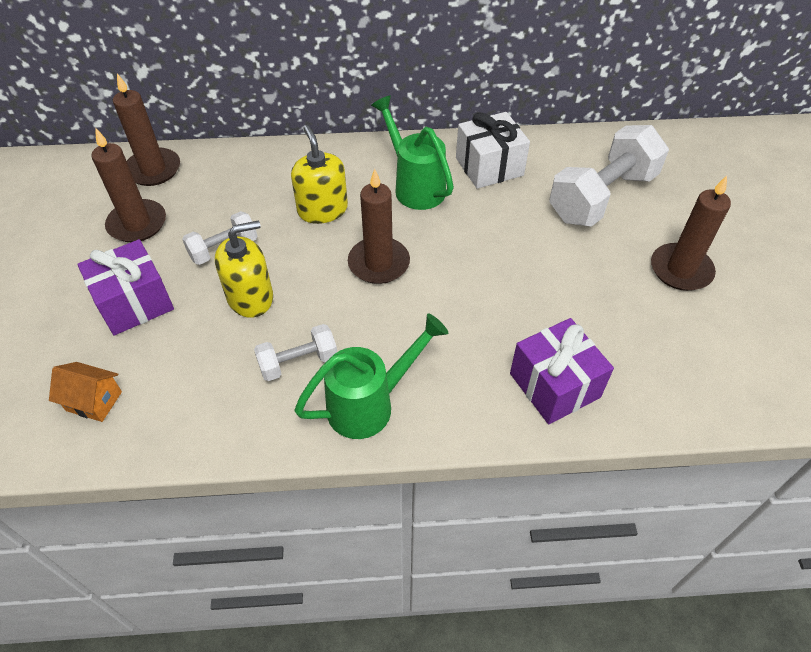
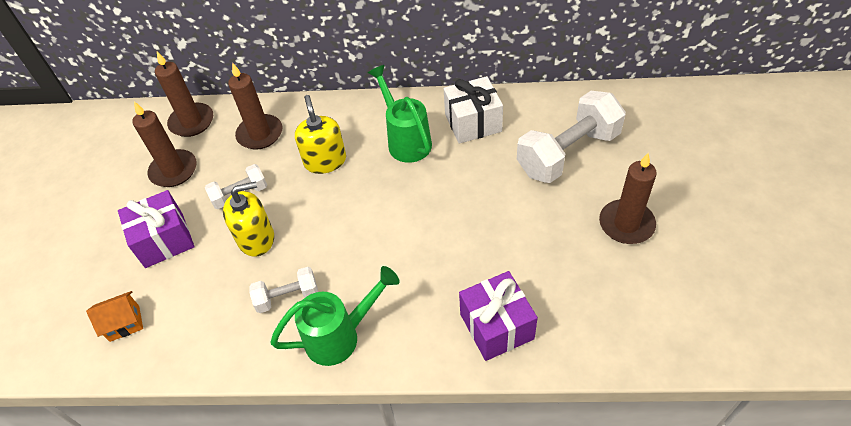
camera: 10 degrees right, 0 degrees up
(94, 401) = (124, 323): orange house -> orange house turned 45 degrees counterclockwise
(379, 263) = (365, 211): brown candle -> brown candle (260, 134)

